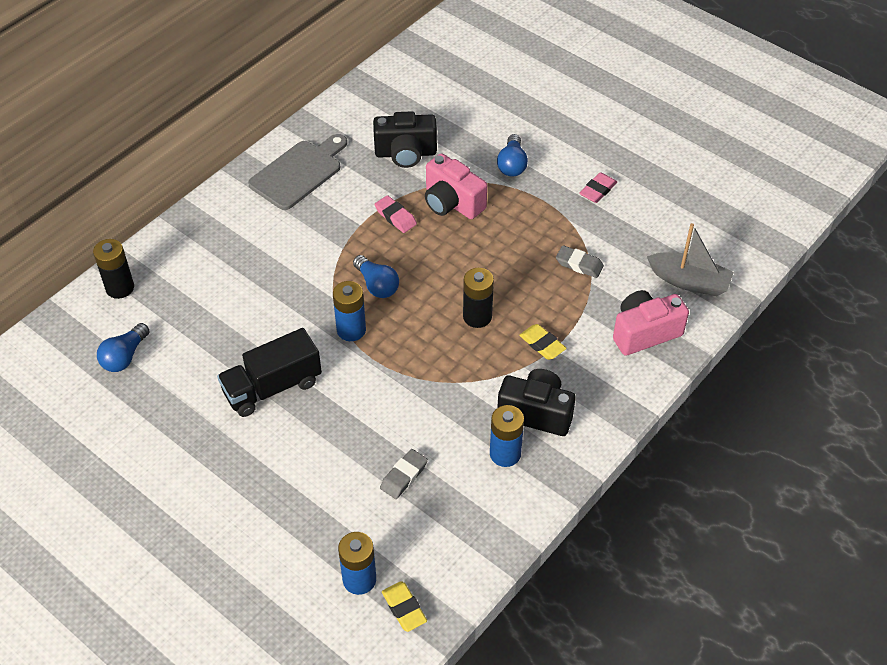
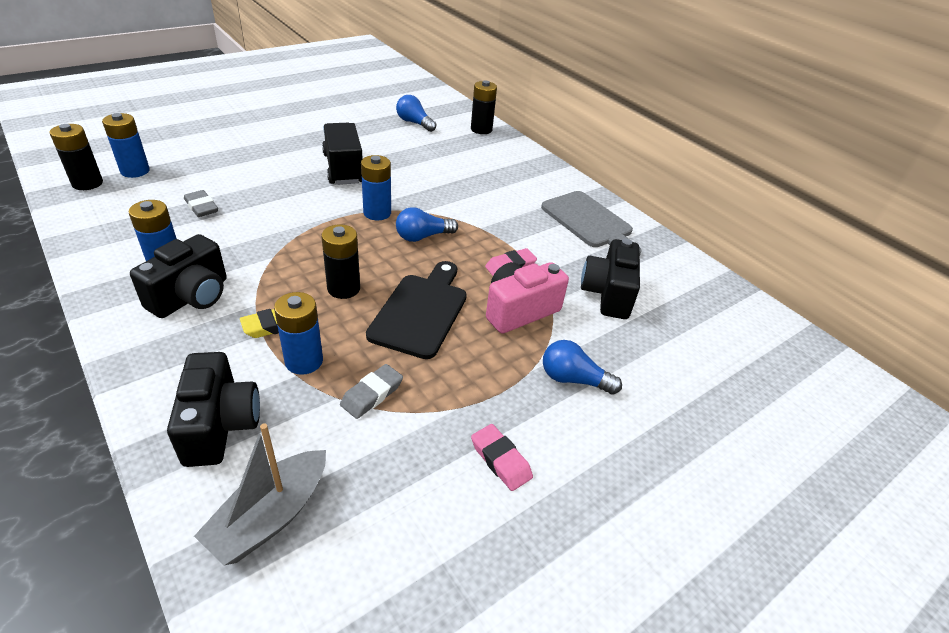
camera: 100 degrees right, 10 degrees down
(404, 608) = (87, 183): yellow eraser -> black battery
(481, 260) = (421, 311): none -> black cutting board
(568, 311) = (304, 361): none -> blue battery
(644, 333) = (220, 425): pink camera -> black camera

